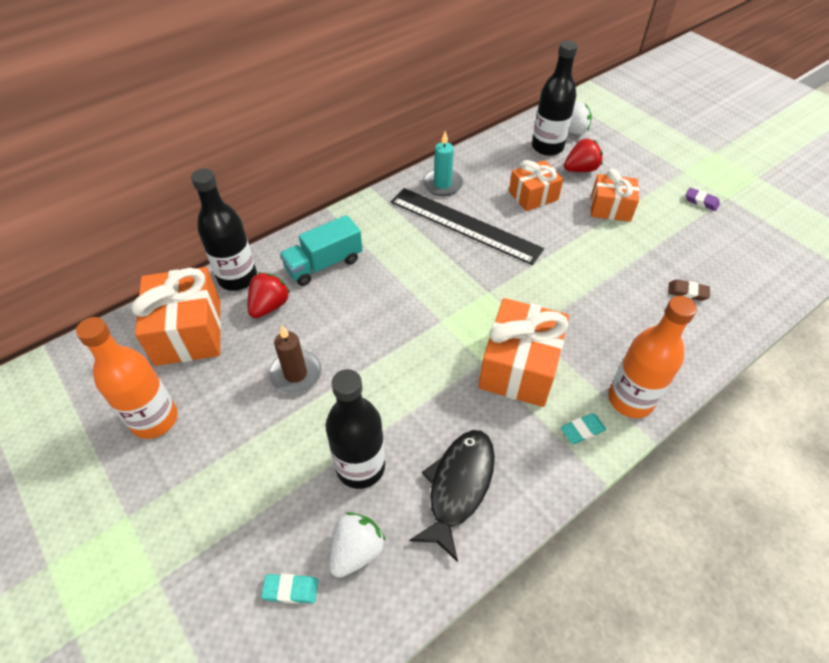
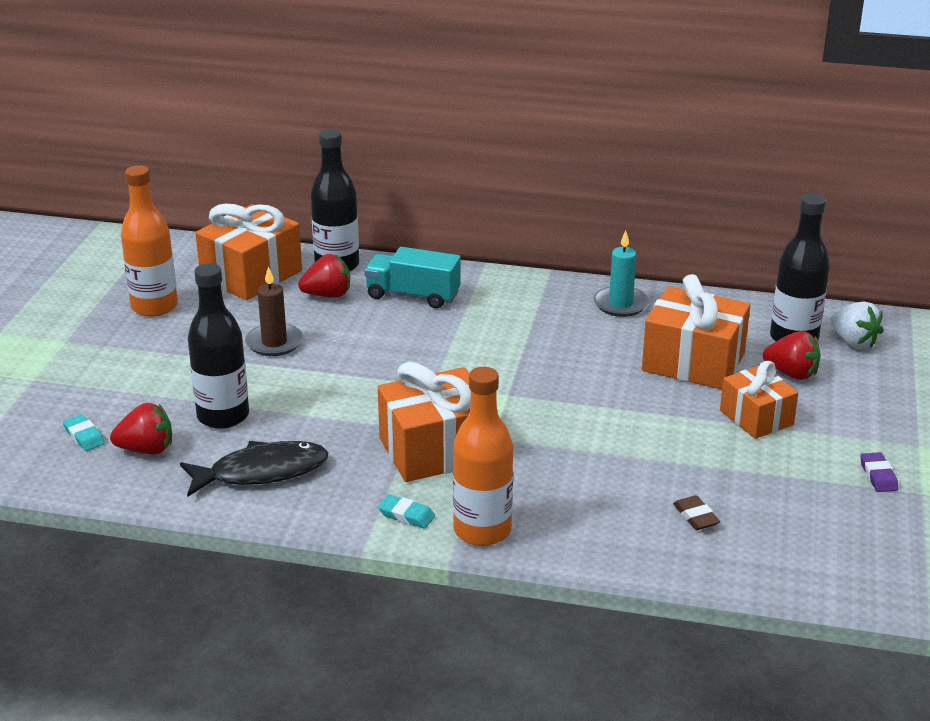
camera: 50 degrees right, 20 degrees down
(356, 551) = (146, 450): white strawberry -> red strawberry
(464, 225) = (580, 342): black ruler -> none
(533, 196) = (693, 362): orange gift -> orange gift, size x1.58

